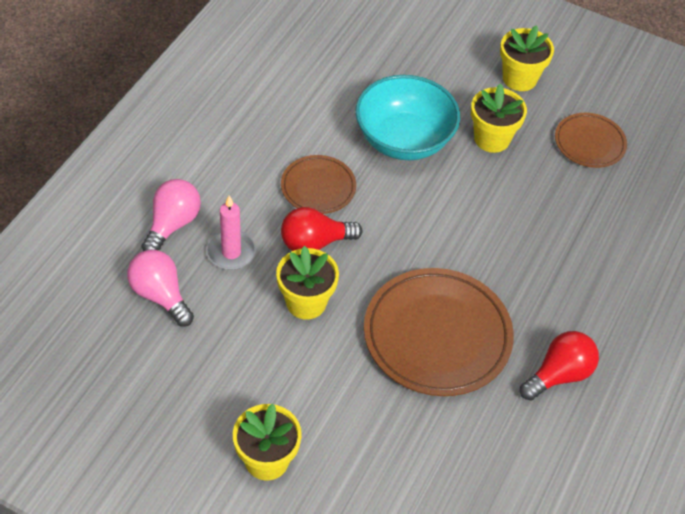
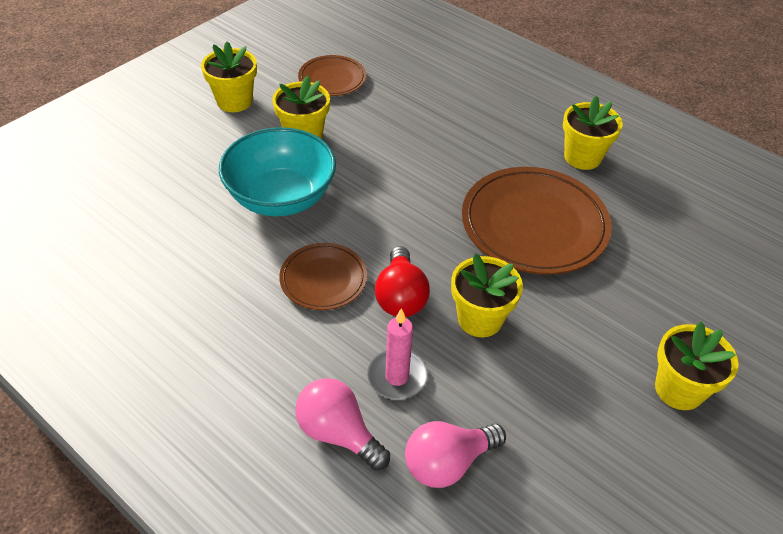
camera: 75 degrees left, 5 degrees down
(559, 375) = (582, 157): red light bulb -> yellow flower pot

